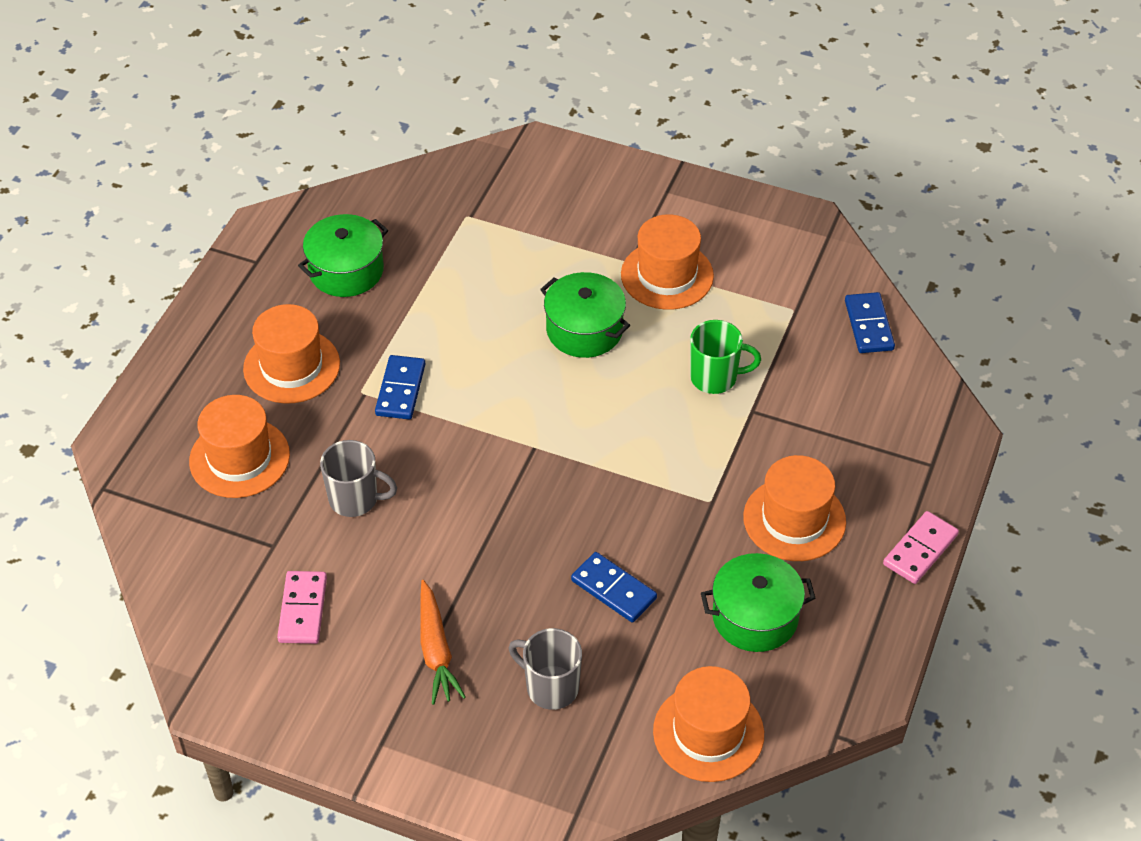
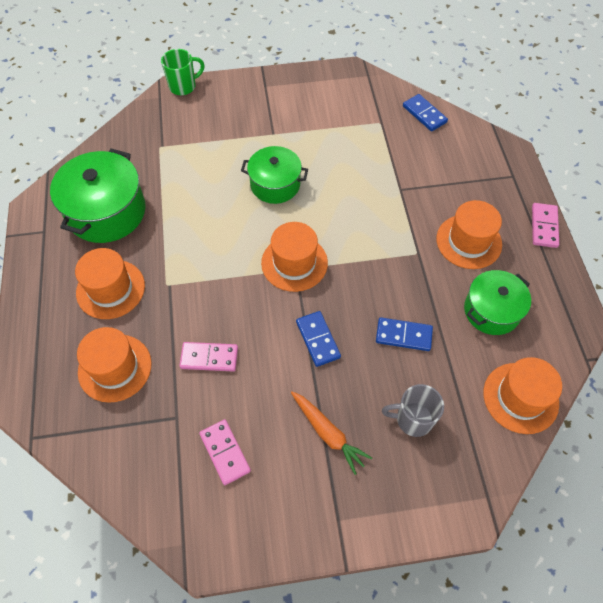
camera: 30 degrees left, 10 degrees up
(346, 270) = (106, 211): green pot -> green pot, size x1.54
(355, 499) = (209, 357): grey mug -> pink domino
(400, 390) = (191, 271): blue domino -> blue domino (318, 339)
(667, 275) = (299, 133): orange hat -> orange hat (294, 263)
(715, 378) = (367, 179): green mug -> green mug (183, 86)

